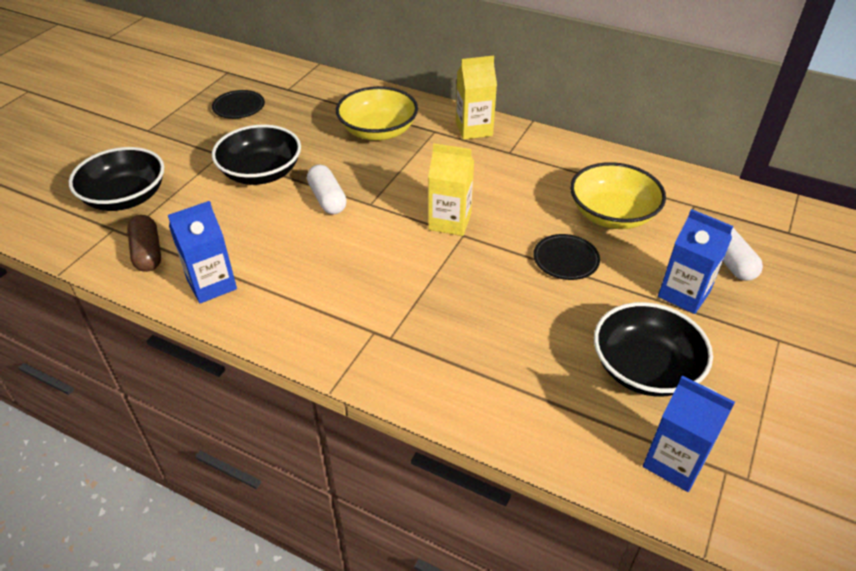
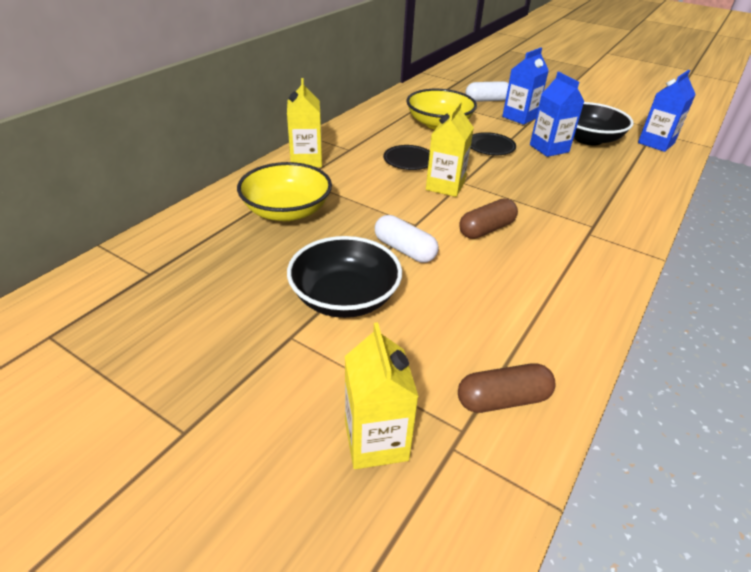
camera: 85 degrees left, 5 degrees down
(125, 197) = (376, 441): black bowl -> yellow carton
(212, 284) = (551, 335): blue carton -> blue carton (549, 148)
(239, 107) = (171, 320): black plate -> black plate (409, 160)
(327, 199) = (404, 250): white capsule -> white capsule turned 60 degrees clockwise
(369, 251) = (486, 229): none -> brown capsule

